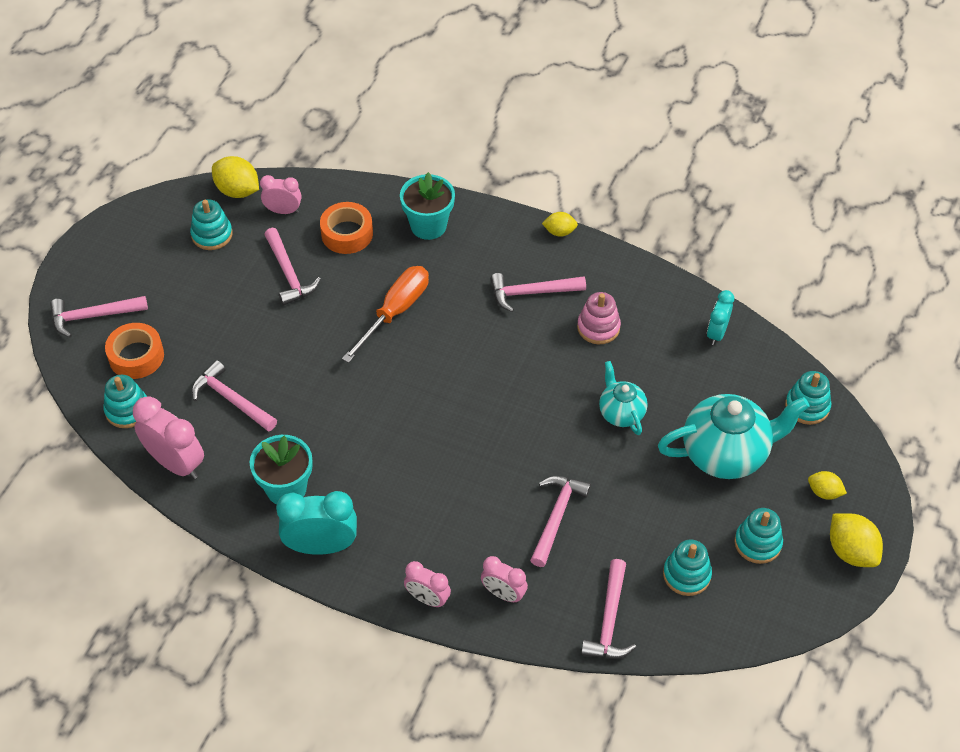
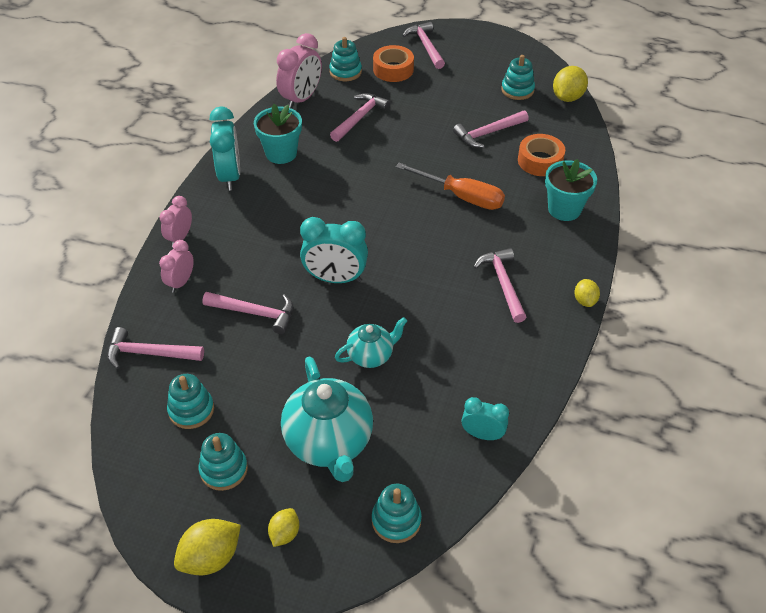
camera: 85 degrees right, 5 degrees down
(283, 211) = (554, 123): pink clock -> none
(511, 439) = (335, 279): none -> turquoise clock
(598, 327) = (471, 335): pink stacking toy -> none

